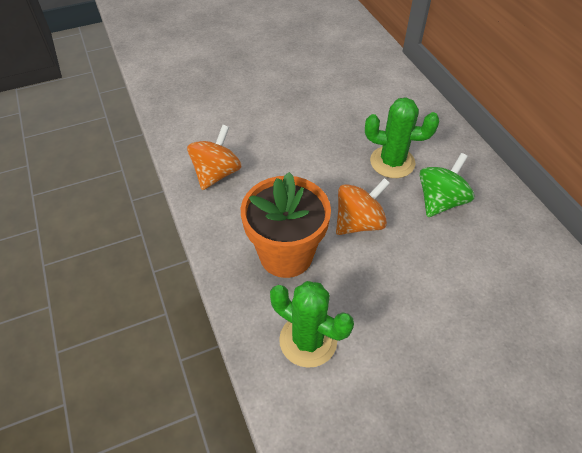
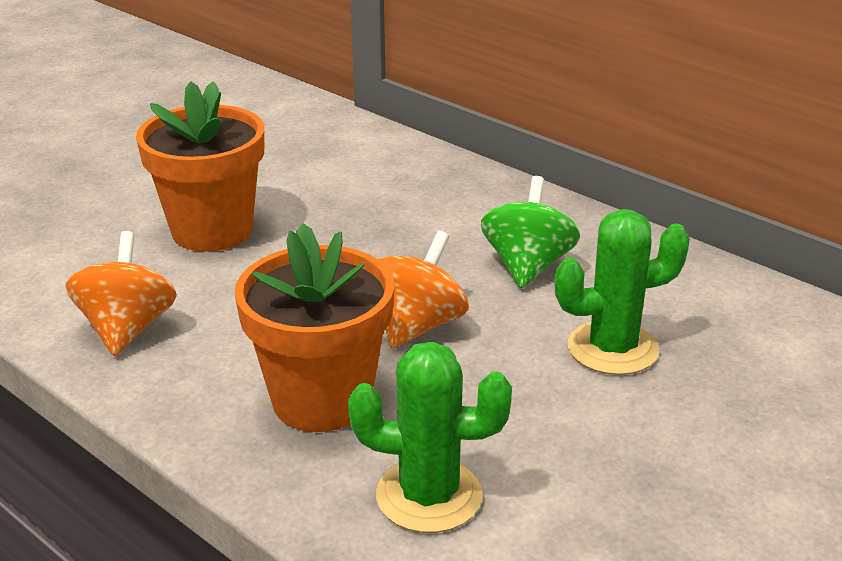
camera: 25 degrees left, 20 degrees down
(286, 120) = (212, 230): none -> orange flower pot
(392, 162) = (424, 239): green cactus -> green cactus (612, 348)

